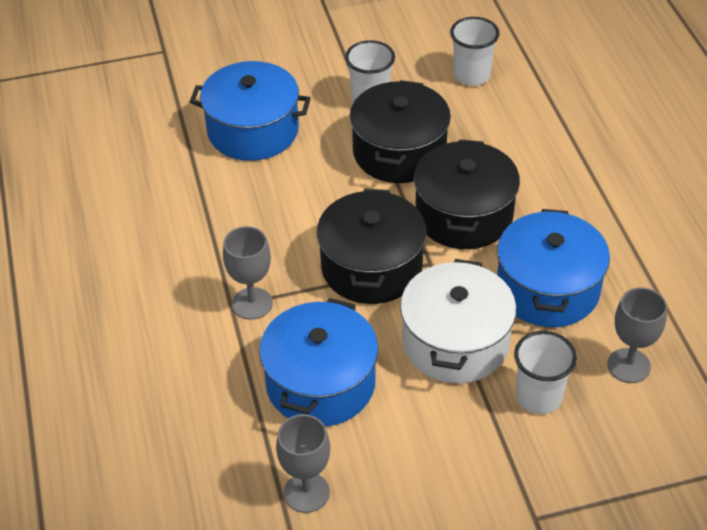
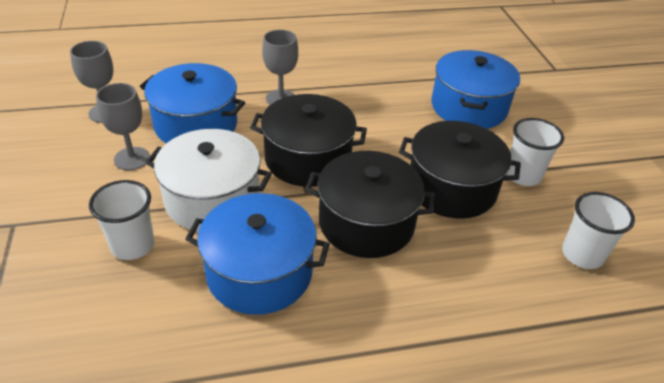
camera: 90 degrees right, 5 degrees down
(628, 365) = (141, 322): grey goblet -> grey goblet (132, 158)

